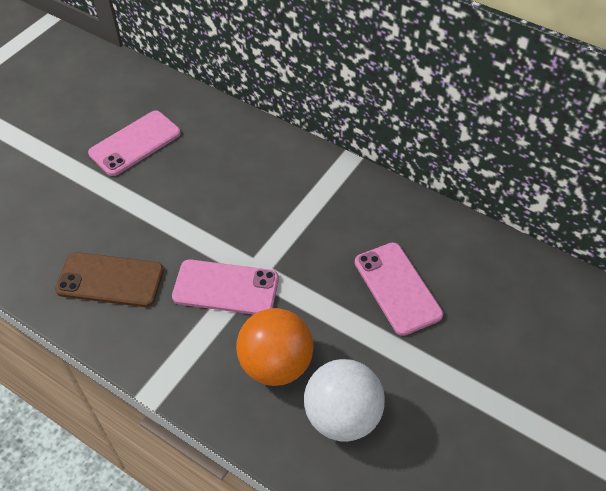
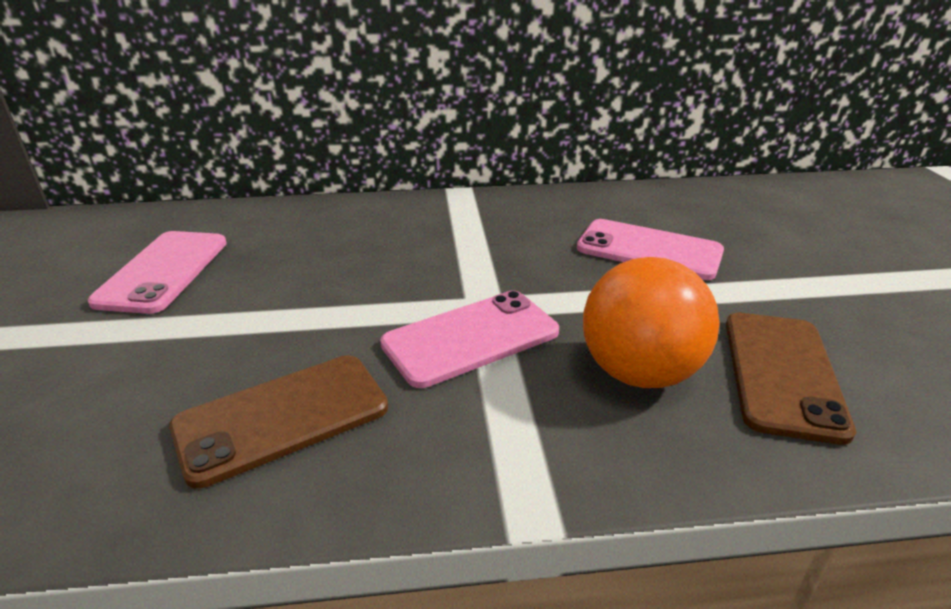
camera: 40 degrees left, 20 degrees down
(342, 416) = (781, 373): white ball -> brown phone

